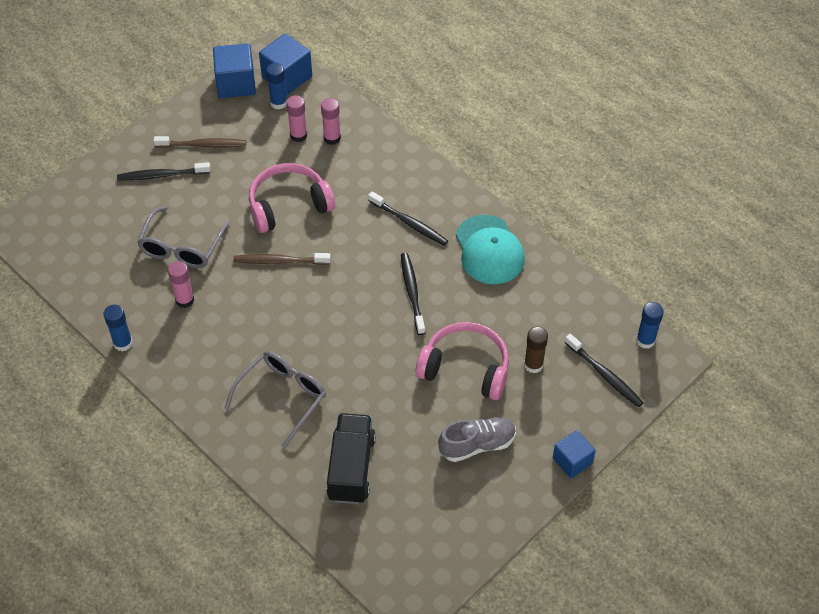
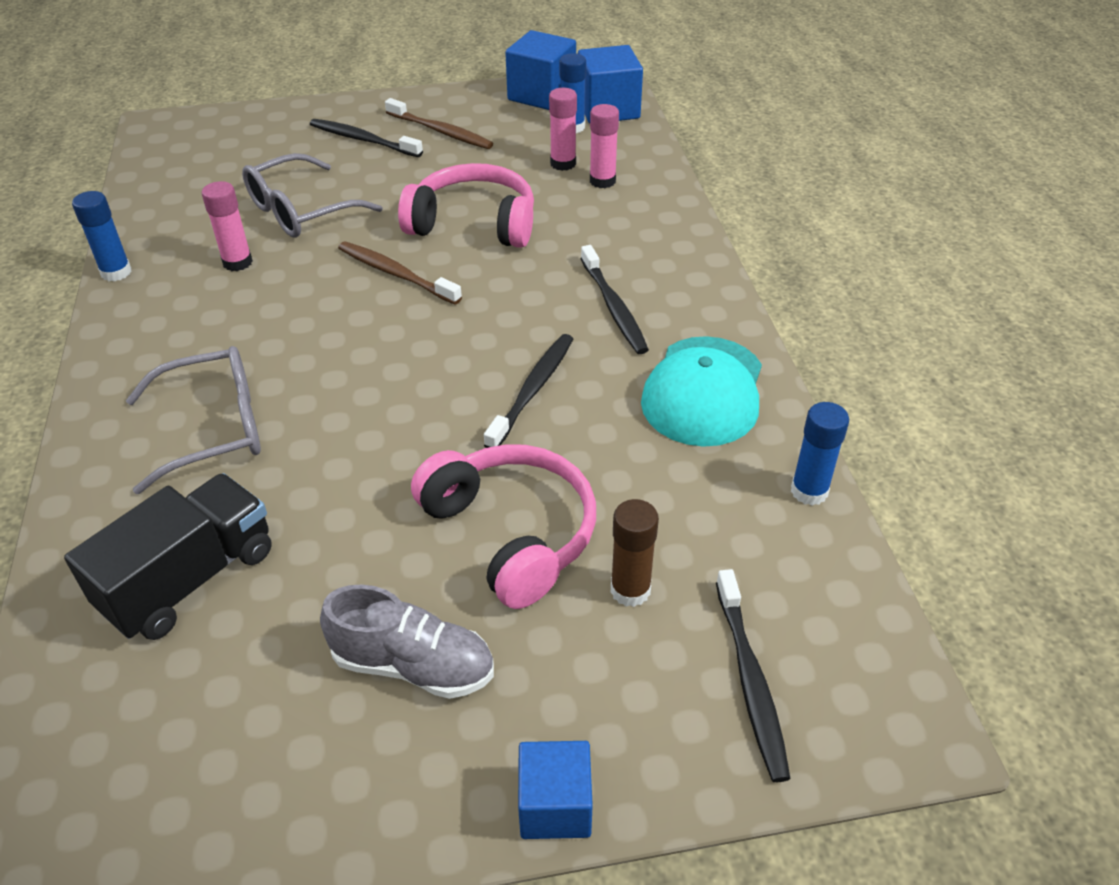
camera: 35 degrees right, 10 degrees down
(645, 340) = (880, 664): blue glue stick -> blue glue stick (809, 491)

